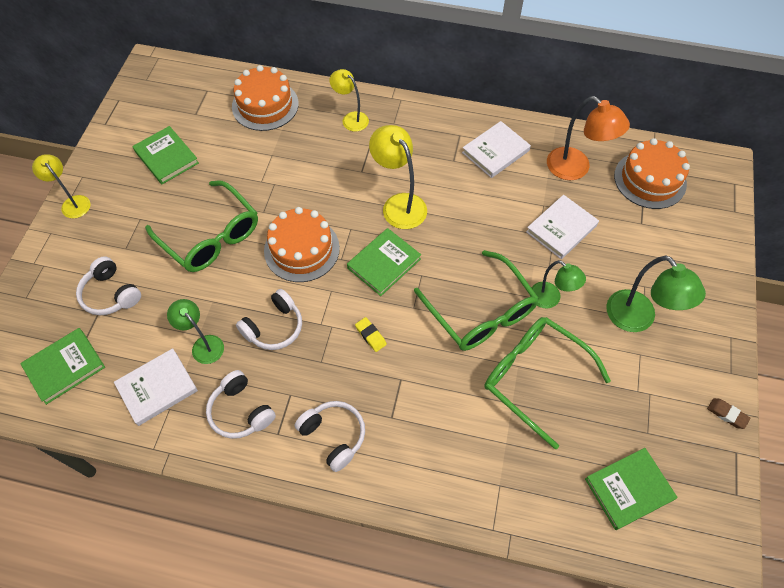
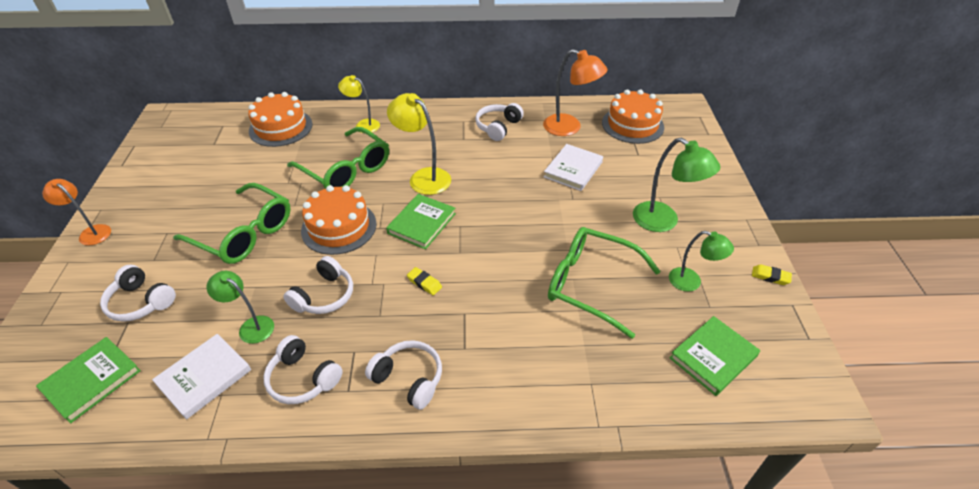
camera: 15 degrees left, 15 degrees down
(72, 203) = (91, 232): yellow lamp -> orange lamp
(166, 157) = (189, 180): green book -> none
(481, 312) = (524, 243): green glasses -> green glasses (346, 170)
(495, 151) = (498, 127): white book -> white headphones
(550, 299) = (583, 221): green lamp -> green lamp (691, 282)
(727, 414) = (770, 277): brown eraser -> yellow eraser

